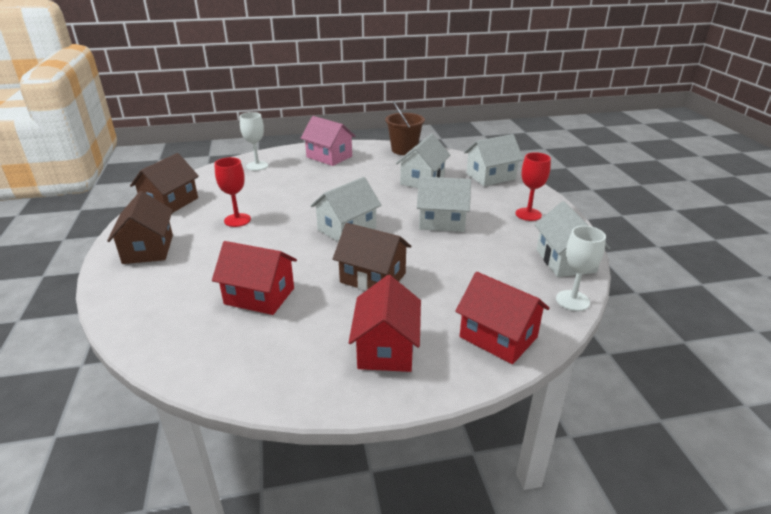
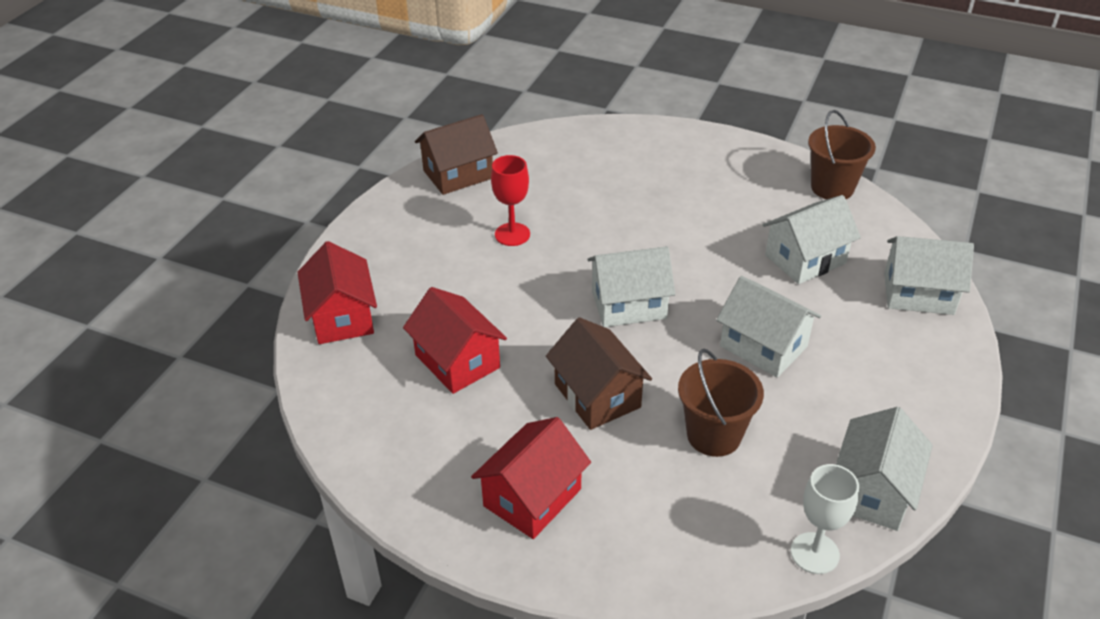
camera: 35 degrees right, 10 degrees up
(148, 249) = (392, 240): brown house -> none
(257, 166) = (601, 145): white goblet -> none
(329, 157) = (710, 162): pink house -> none
(460, 270) = (714, 435): none -> brown bucket
(498, 337) = (667, 551): red house -> red house (342, 317)
(528, 214) = (903, 389): red goblet -> none

